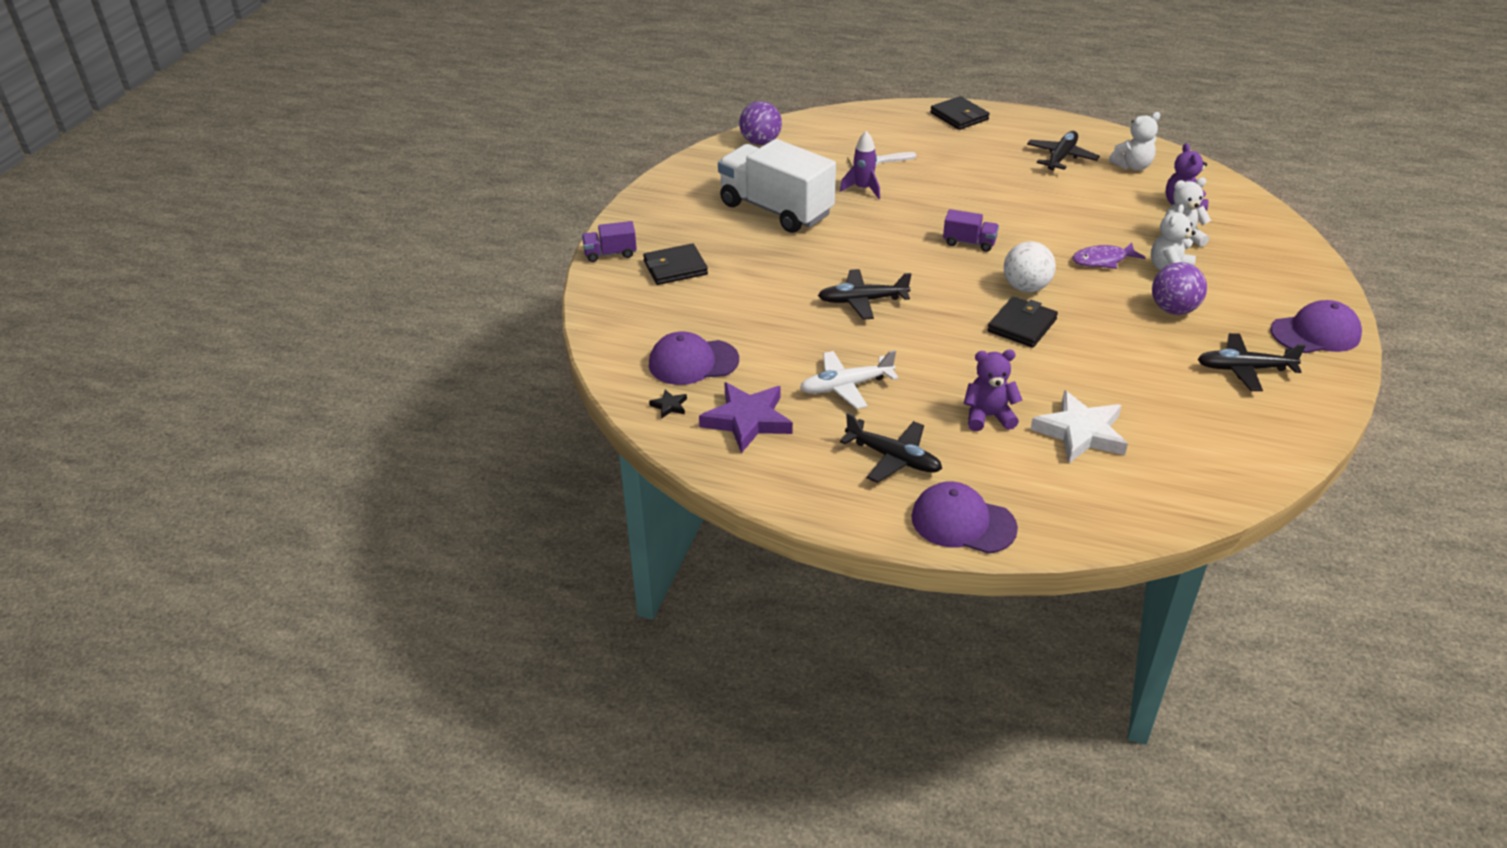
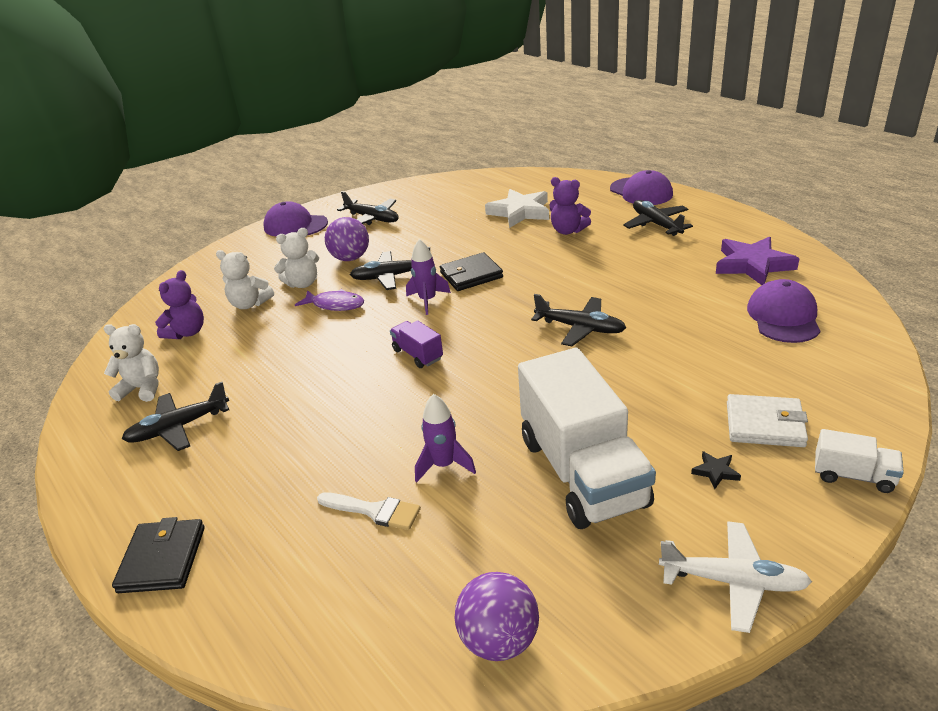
camera: 145 degrees left, 5 degrees down
(610, 254) = (853, 476): purple truck -> white truck
(669, 406) = (819, 289): black star -> black star (715, 472)
(675, 268) = (764, 424): black wallet -> white wallet
(693, 362) = (783, 317): purple cap -> purple cap turned 105 degrees counterclockwise
(845, 386) = (655, 268): white plane -> white plane (733, 582)
(1026, 288) = (428, 300): white ball -> purple rocket
(1098, 301) = (391, 276): none -> black plane

